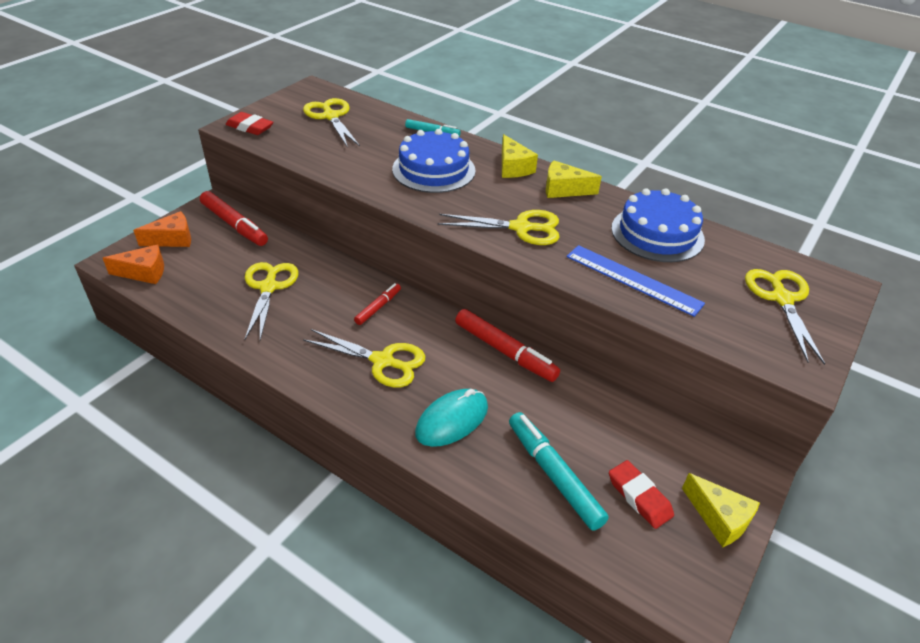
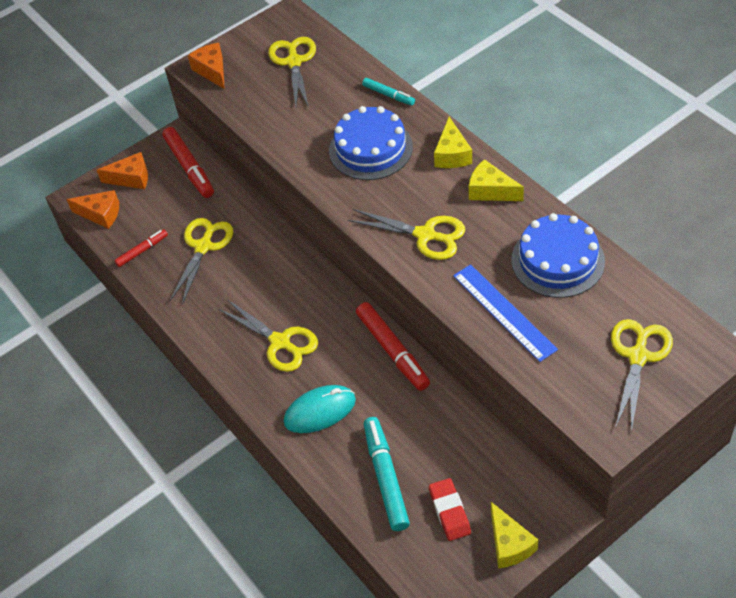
camera: 25 degrees right, 10 degrees up
(250, 127) = (212, 71): red eraser -> orange cheese
(378, 307) = (294, 284): red marker -> red marker (142, 251)

